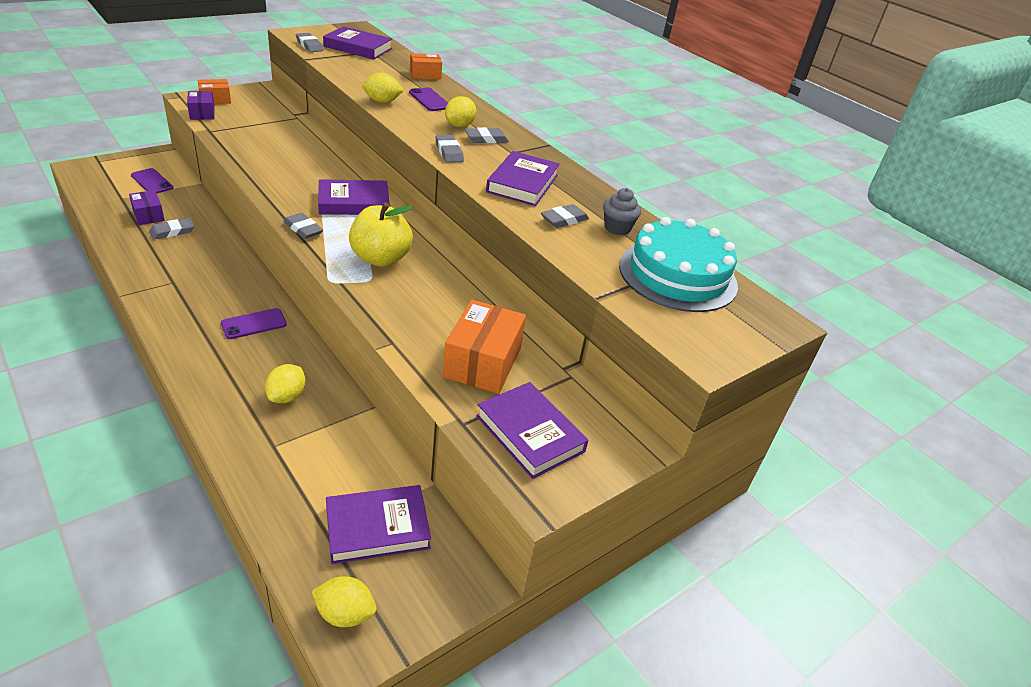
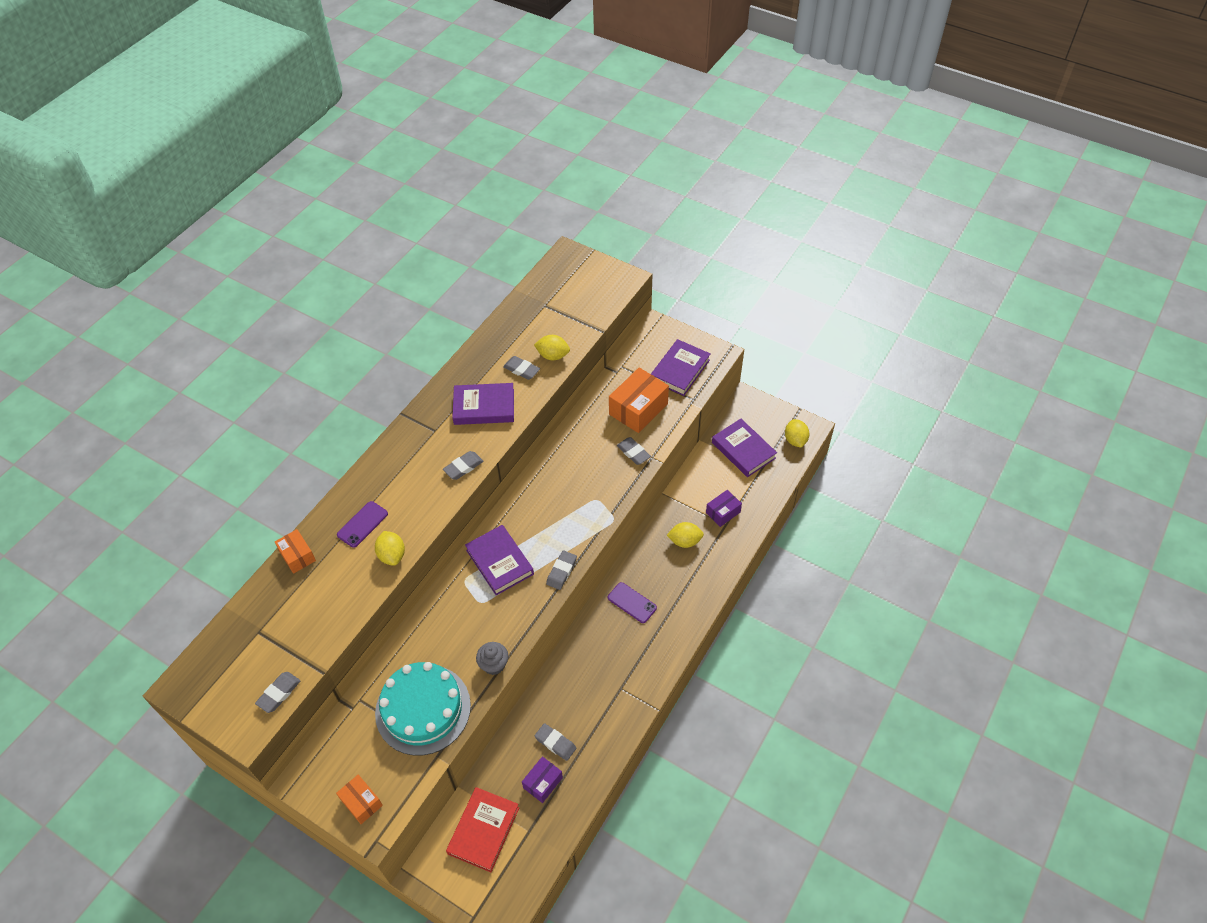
camera: 105 degrees left, 15 degrees up
(152, 182) = (483, 830): purple phone -> red book
(202, 113) = (404, 787): purple box -> purple box (723, 512)
(358, 47) = (254, 649): purple book -> none
(380, 258) = (567, 506): yellow apple -> none
(459, 125) = (405, 481): yellow lemon -> yellow lemon (553, 355)
(482, 362) = (638, 409): orange box -> orange box turned 45 degrees counterclockwise
(486, 139) = (420, 454): grey eraser -> grey eraser (633, 452)
(617, 228) = (512, 341): grey cupcake -> grey cupcake (494, 664)
(677, 275) = (550, 302): turquoise cake -> turquoise cake (423, 709)

